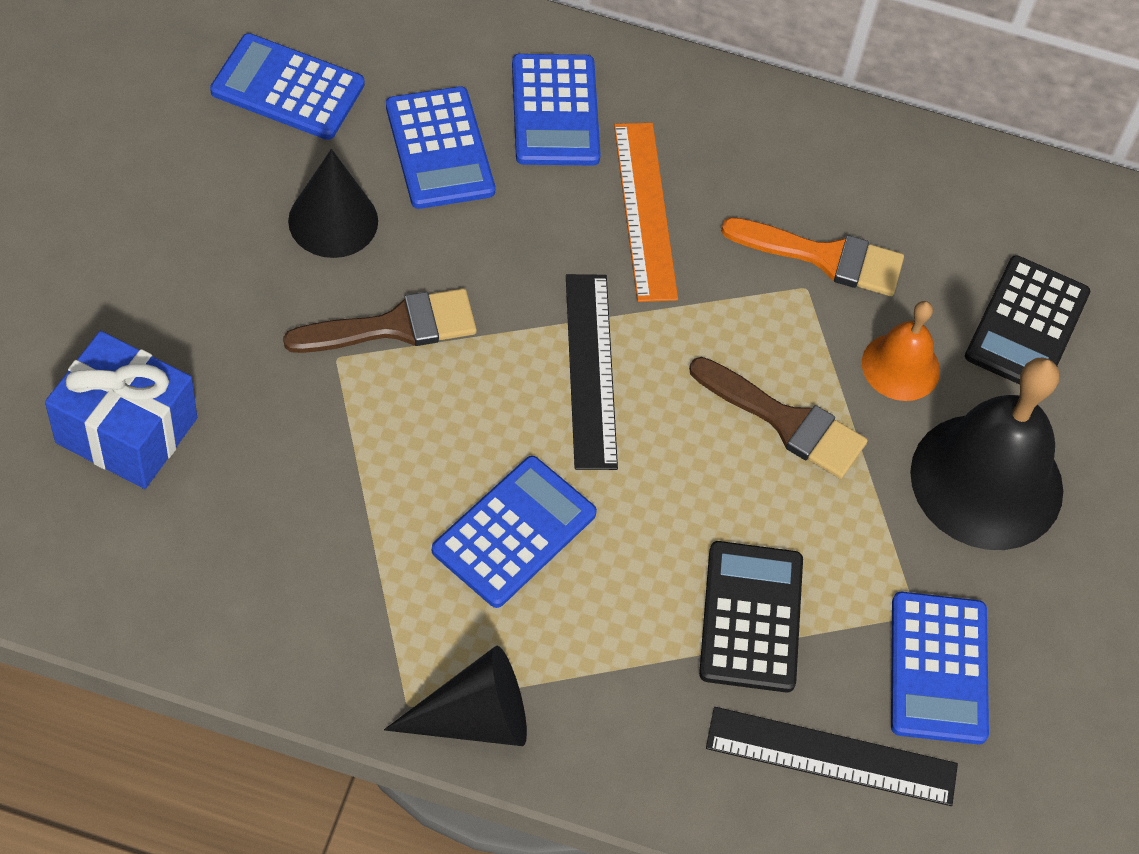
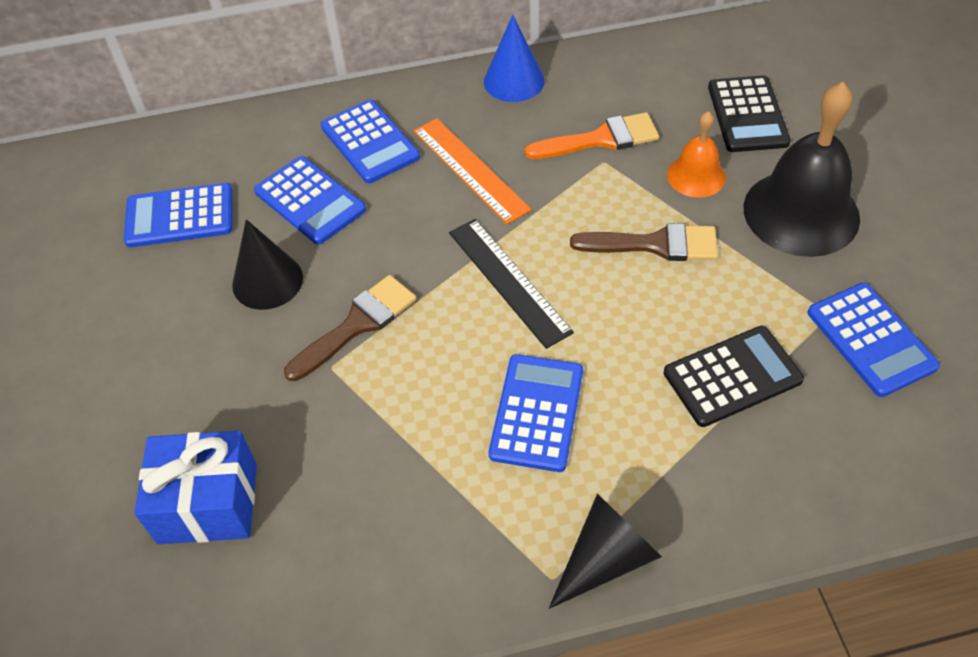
camera: 20 degrees left, 5 degrees down
(751, 617) = (732, 376): black calculator -> black calculator turned 90 degrees clockwise
(779, 123) = (514, 81): none -> blue cone
(831, 757) = (856, 436): black ruler -> none

